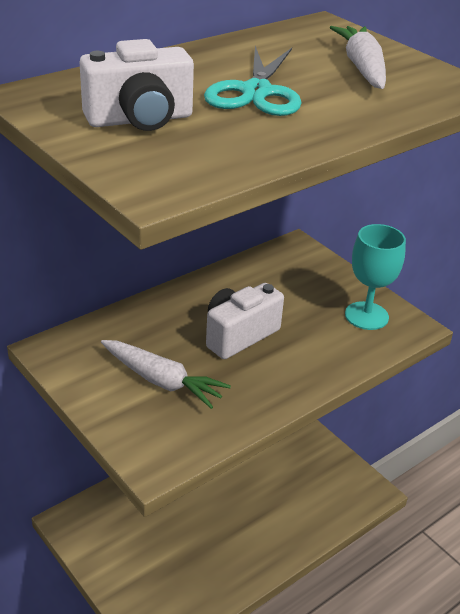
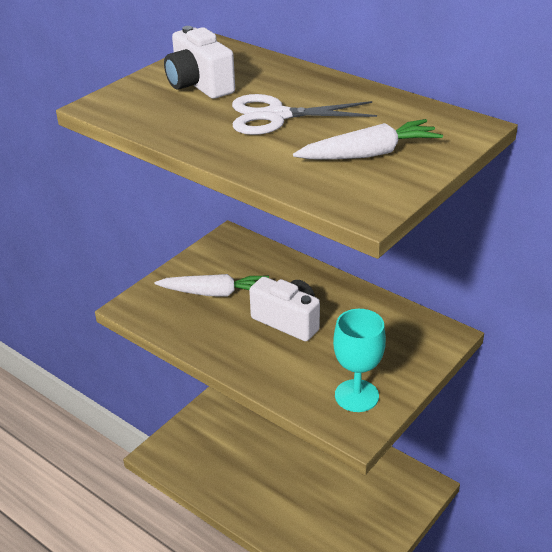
camera: 80 degrees right, 0 degrees up
(162, 381) = (215, 293): white carrot -> white carrot turned 105 degrees counterclockwise
(256, 92) = (276, 116): turquoise scissors -> white scissors

